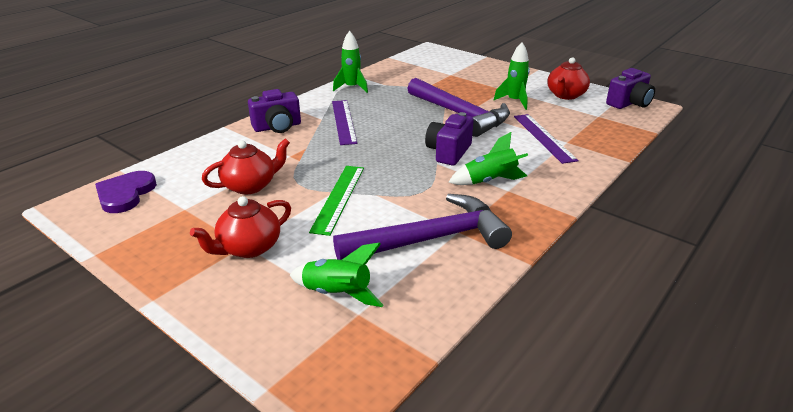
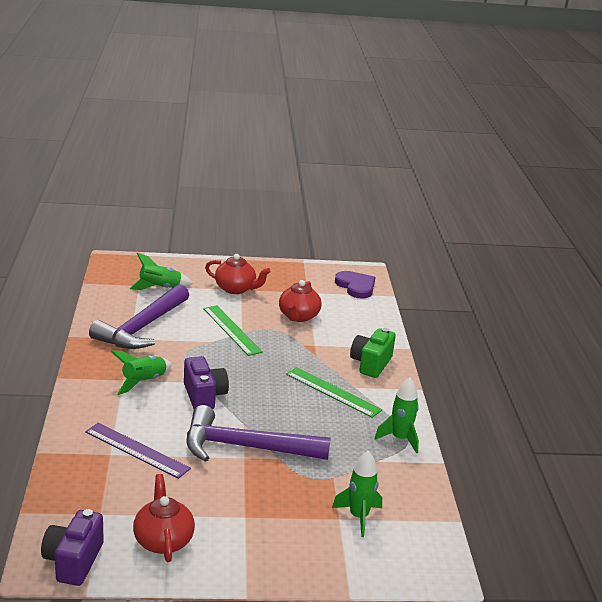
camera: 135 degrees right, 5 degrees down
(249, 248) = (236, 289): red teapot -> red teapot turned 105 degrees clockwise
(277, 127) = (371, 364): purple camera -> green camera
(343, 121) = (333, 392): purple ruler -> green ruler
(514, 101) = (213, 497): green rocket -> green rocket (358, 517)

